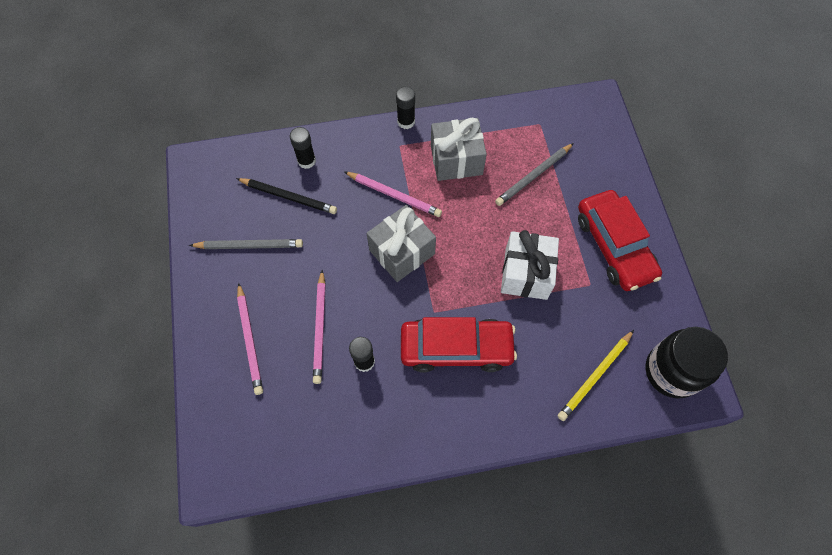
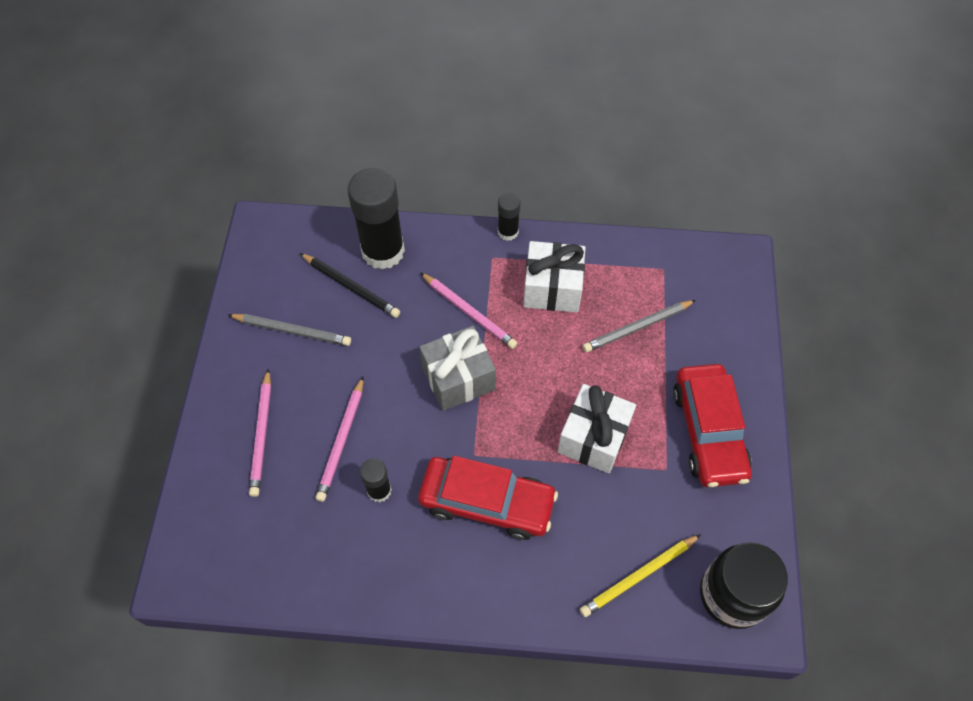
camera: 15 degrees right, 5 degrees down
(306, 161) = (383, 251): black glue stick -> black glue stick, size x2.03
(456, 160) = (552, 288): grey gift -> white gift

